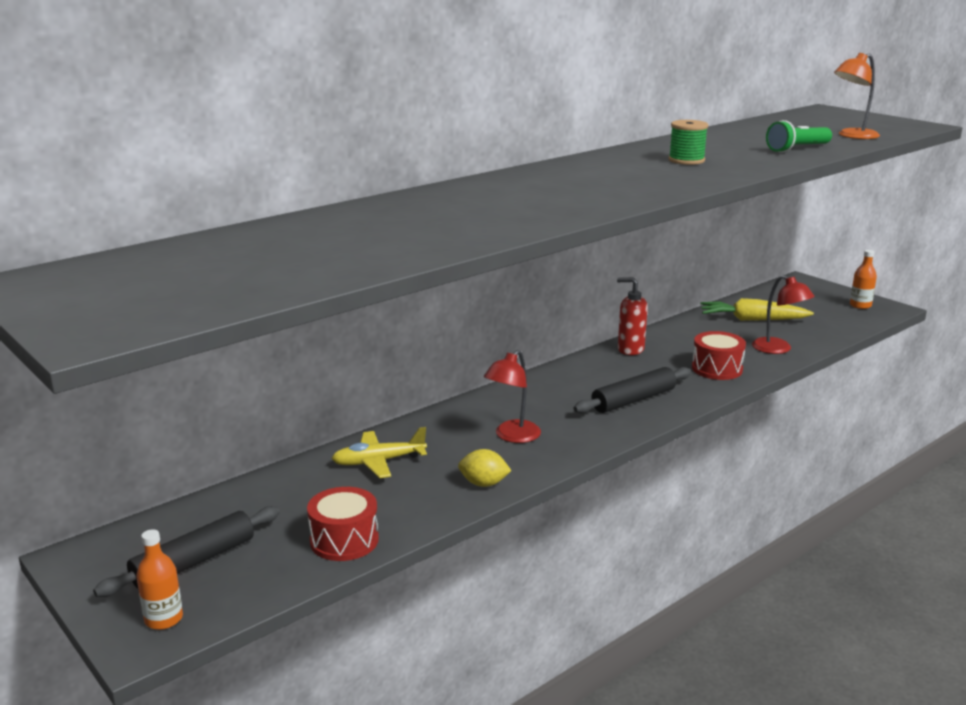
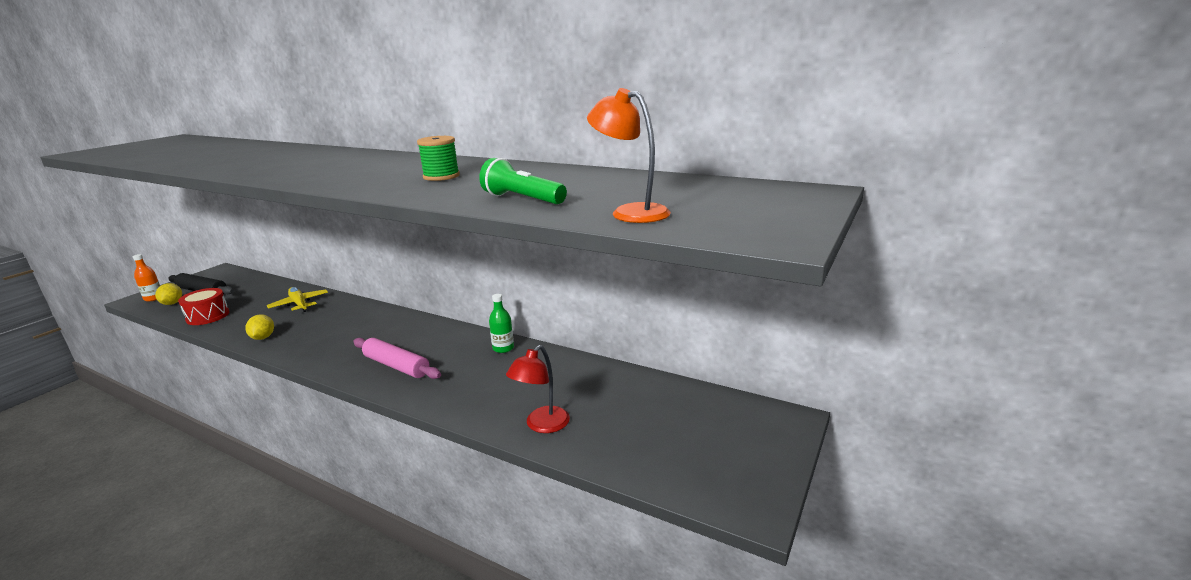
camera: 70 degrees right, 0 degrees up
(228, 589) = (172, 303): none -> yellow lemon
(512, 436) = (331, 333): red lamp -> none
(630, 349) = (503, 348): red soap dispenser -> green bottle
(633, 400) = (396, 366): black rolling pin -> pink rolling pin
(717, 369) = (474, 395): red drum -> none
(752, 320) = (620, 399): yellow carrot -> none
(860, 305) = (740, 478): orange bottle -> none

